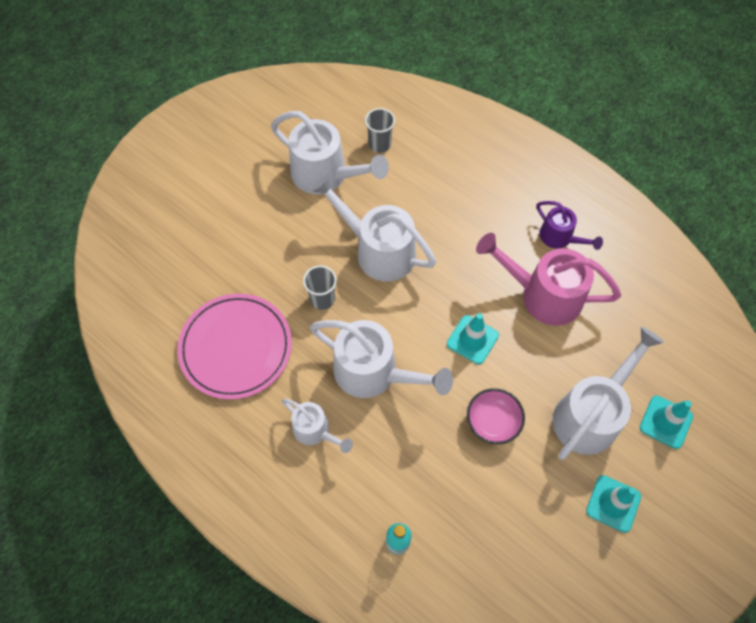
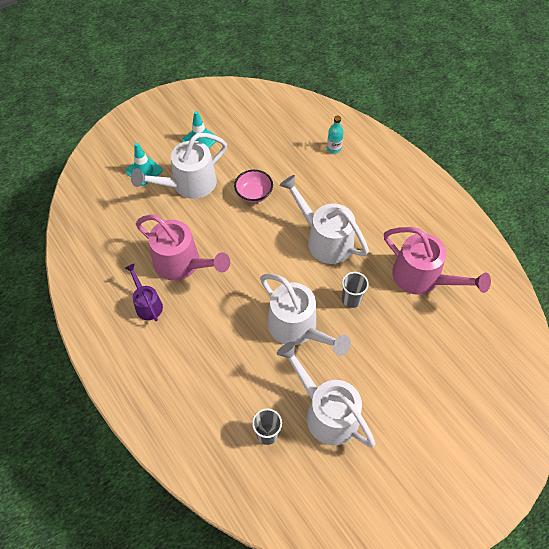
camera: 165 degrees left, 5 degrees down
(236, 347) = (423, 278): pink plate -> pink watering can
(316, 431) = (372, 213): white watering can -> none
(472, 339) = (247, 245): turquoise traffic cone -> none

